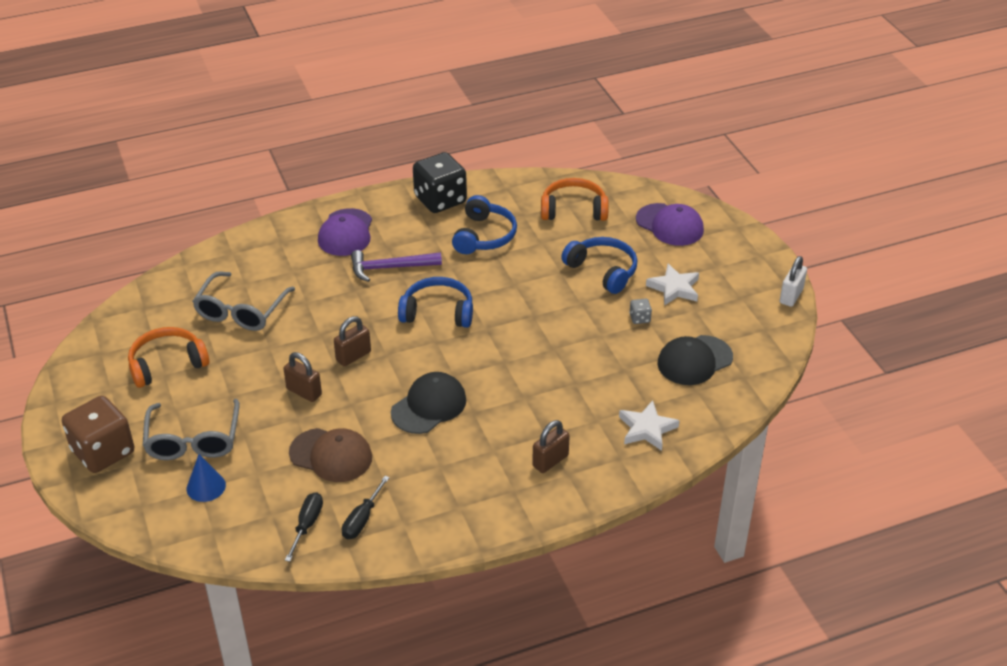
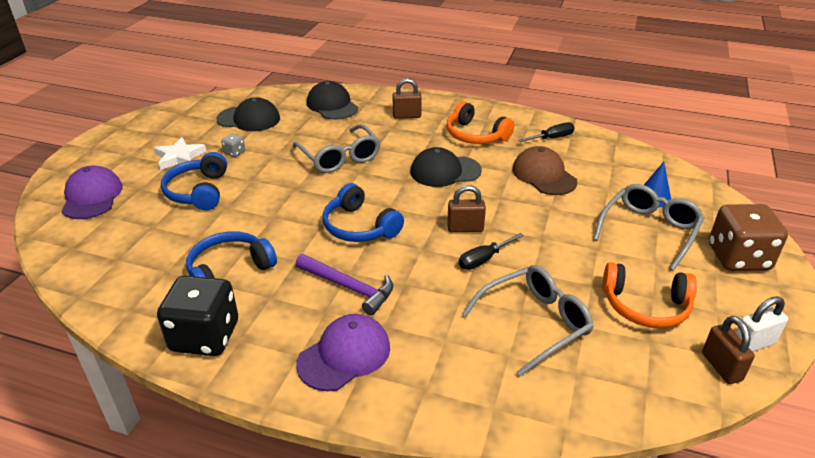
camera: 140 degrees left, 5 degrees down
(304, 392) = (530, 222): brown padlock -> brown padlock (721, 367)
(307, 525) = (591, 149): black screwdriver -> black screwdriver (484, 259)
(542, 366) = (340, 157): none -> grey glasses
(573, 210) = (124, 250): orange headphones -> orange headphones (475, 135)
(647, 429) = (332, 105): white star -> black cap
(791, 296) = (131, 120): white padlock -> white padlock (753, 343)

